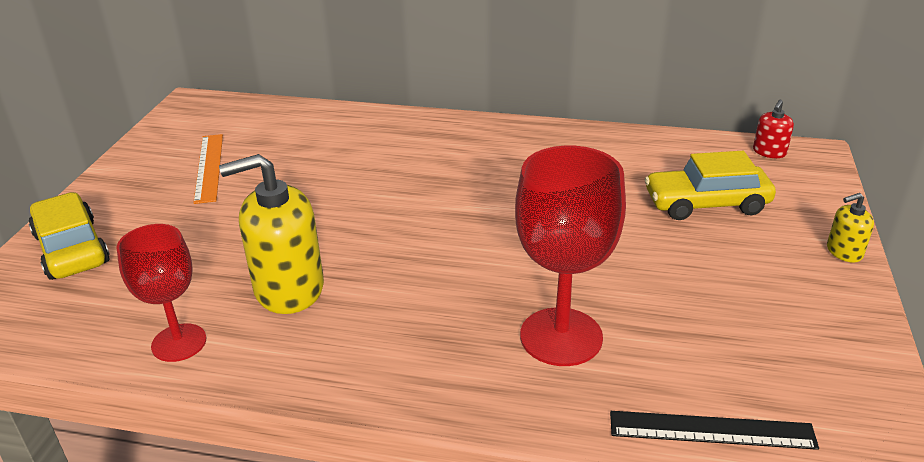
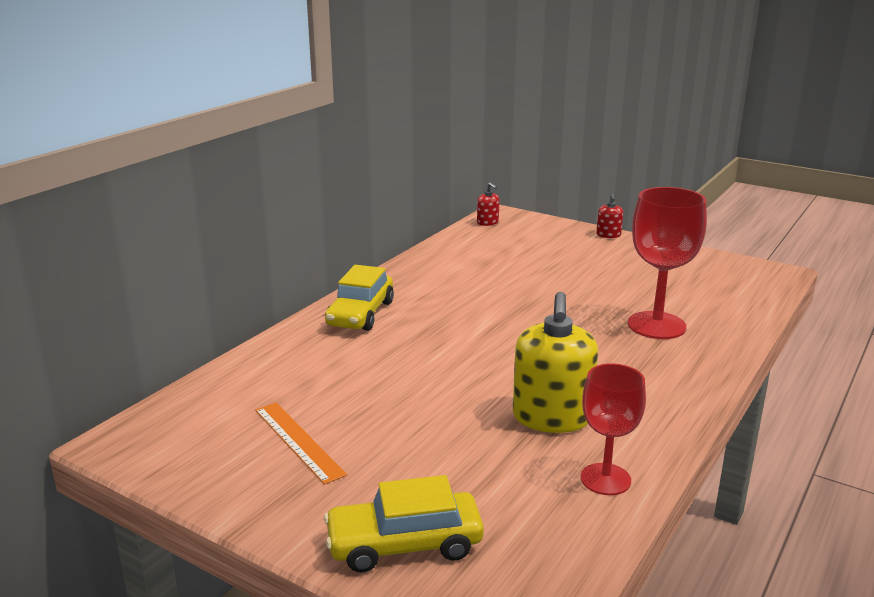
camera: 70 degrees left, 10 degrees down
(209, 167) = (298, 441): orange ruler -> orange ruler turned 45 degrees clockwise
(706, 204) = (535, 253): yellow car -> yellow car (360, 314)
(711, 430) = (750, 304): black ruler -> none
(844, 252) = (608, 235): yellow soap dispenser -> red soap dispenser

